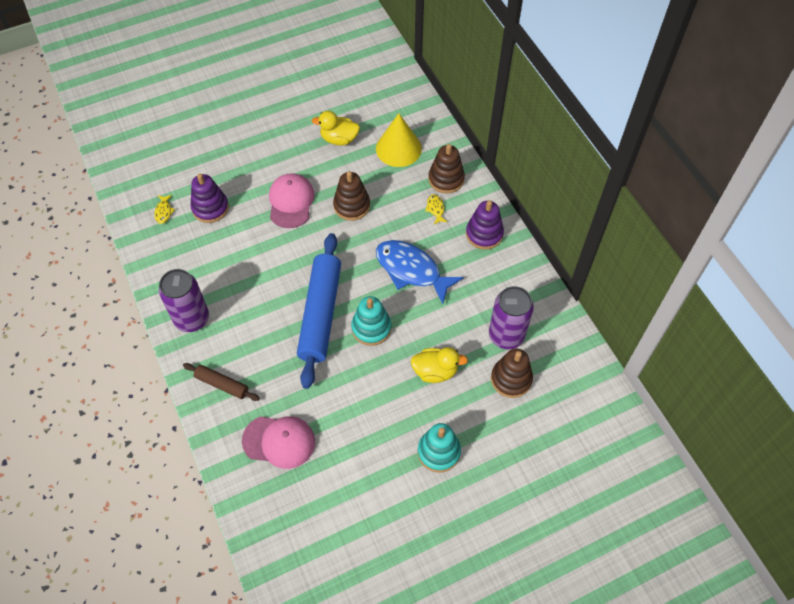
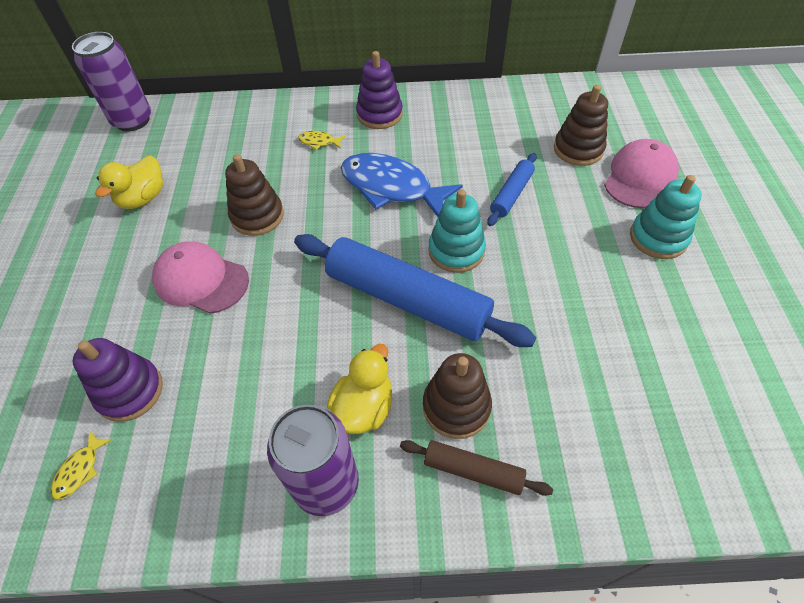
camera: 65 degrees left, 5 degrees down
(164, 211) = (80, 470): yellow fish -> yellow fish turned 90 degrees clockwise
(222, 384) = (473, 470): brown rolling pin -> brown rolling pin turned 60 degrees clockwise
(279, 441) = (601, 414): pink cap -> pink cap (640, 177)
(398, 148) = (207, 148): yellow cone -> none
(411, 270) = (391, 187): blue fish -> blue fish turned 60 degrees clockwise
(435, 371) = (545, 208): yellow duck -> yellow duck (364, 407)
(439, 346) = (511, 194): none -> blue rolling pin
(446, 179) = (284, 122): brown stacking toy -> brown stacking toy (456, 407)
(506, 335) = (521, 136): purple can -> purple can (132, 120)

